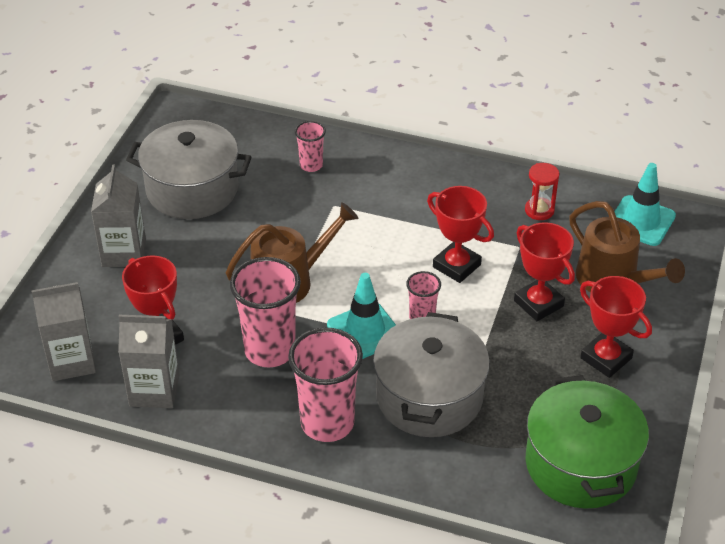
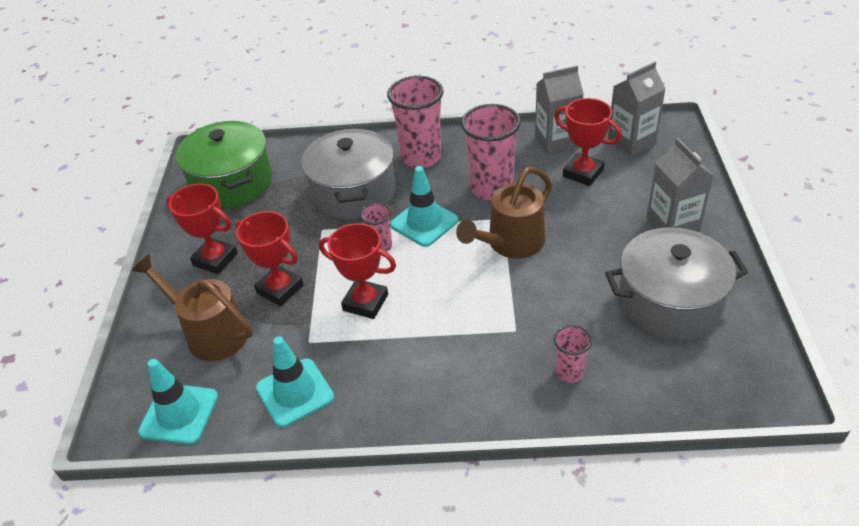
camera: 165 degrees right, 0 degrees up
(539, 210) = (295, 393): red hourglass -> turquoise traffic cone

